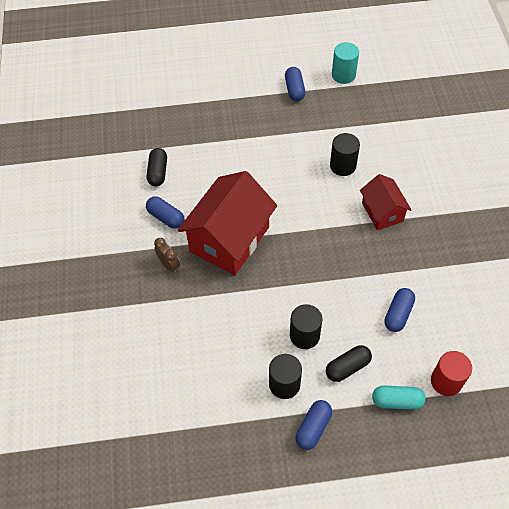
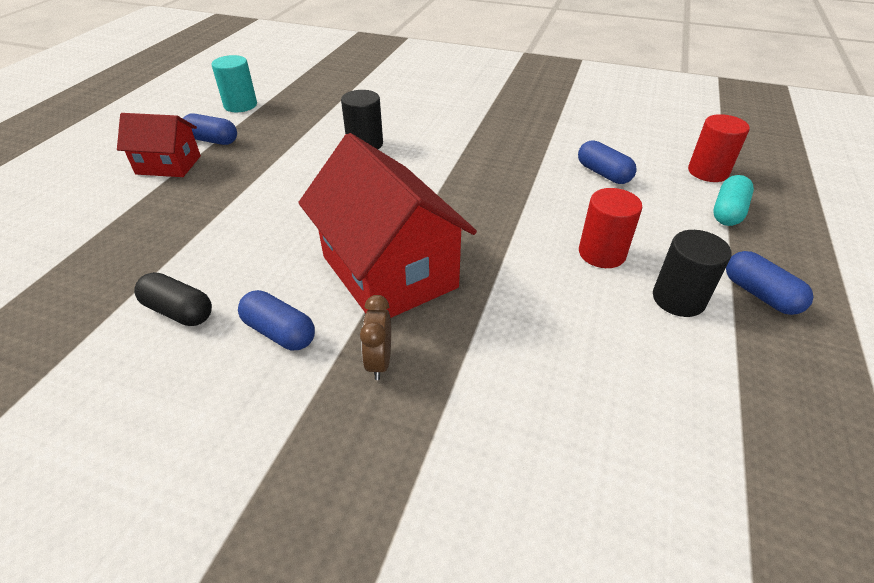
camera: 65 degrees left, 15 degrees down
(166, 217) = (279, 332): blue capsule -> blue capsule turned 60 degrees clockwise
(169, 265) = (379, 362): brown clock -> brown clock turned 75 degrees counterclockwise
(304, 335) = (602, 253): black cylinder -> red cylinder
(347, 367) = (667, 233): black capsule -> none
(382, 212) = (455, 140): red house -> red house (168, 165)

